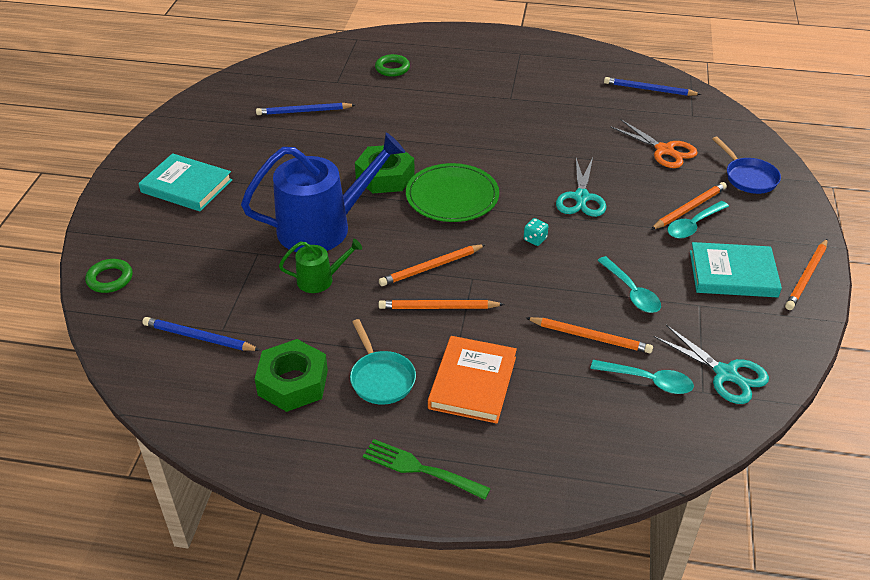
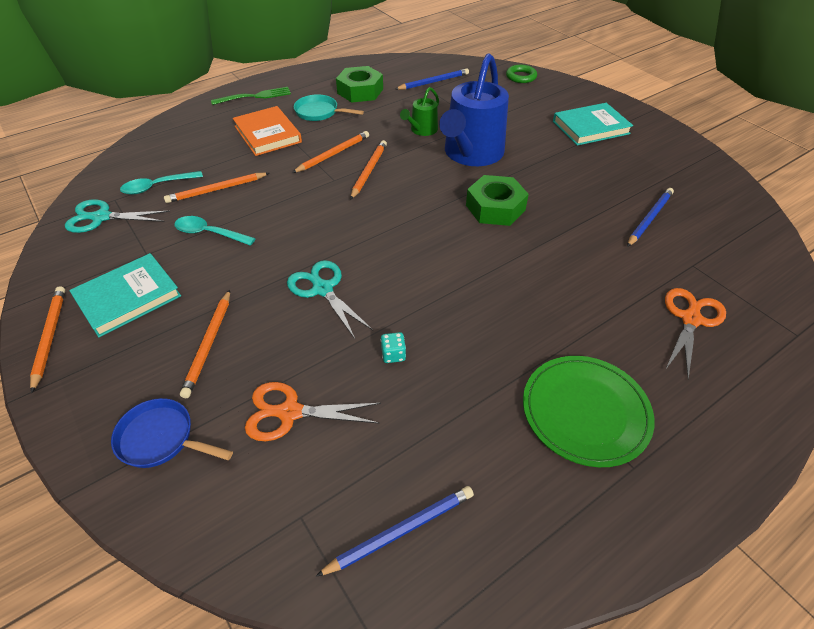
camera: 135 degrees right, 5 degrees up
(392, 68) = (690, 319): green ring -> orange scissors
(452, 196) = (425, 224): green plate -> green plate (585, 411)
(535, 239) = (322, 229): turquoise dice -> turquoise dice (393, 354)
(693, 225) = (193, 326): turquoise spoon -> none

